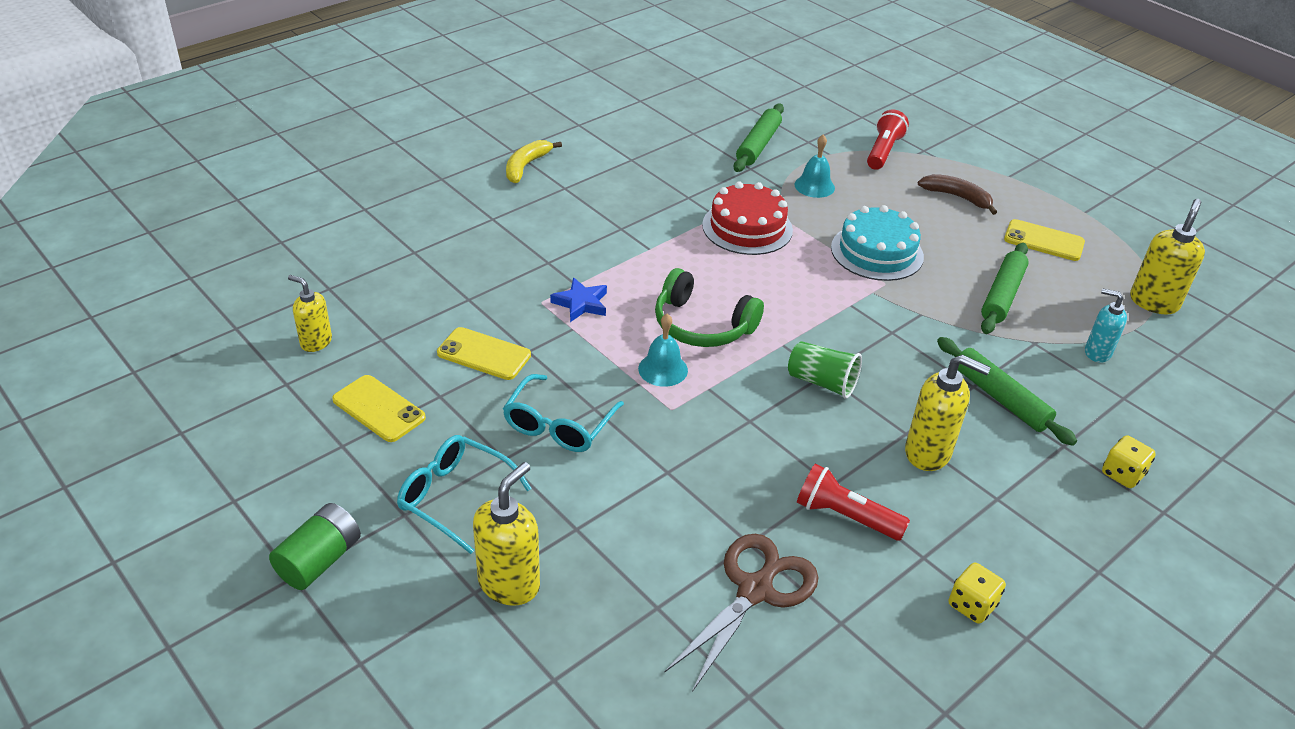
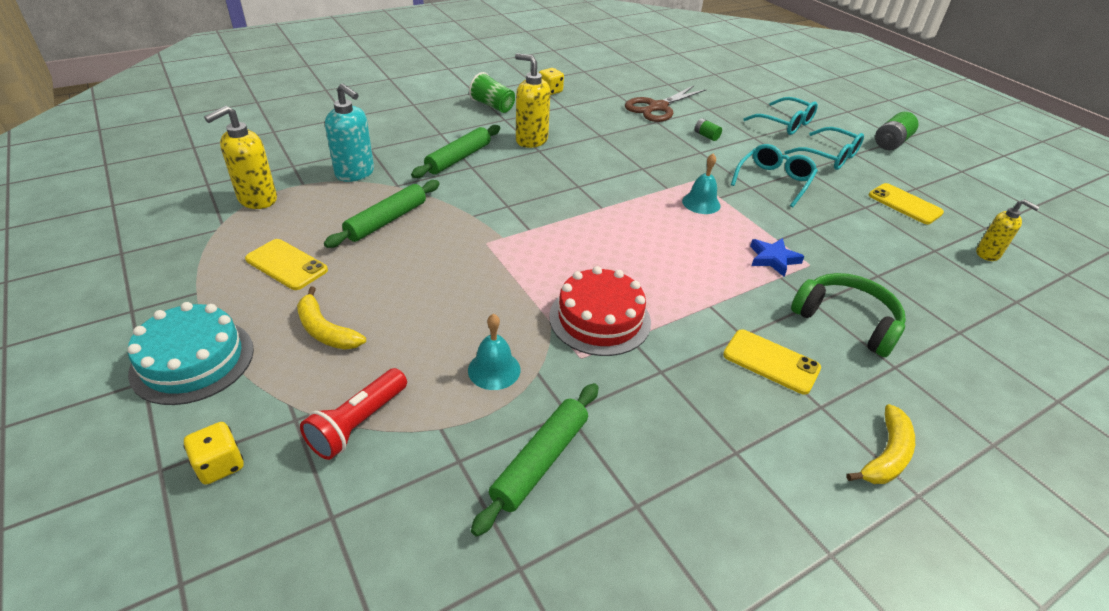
camera: 170 degrees left, 0 degrees up
(484, 354) = (844, 229): yellow phone -> yellow phone (771, 362)
(509, 583) = (785, 124): yellow soap dispenser -> turquoise glasses
(659, 516) = (706, 136): none -> green battery
(702, 325) = (666, 229): green headphones -> green headphones (846, 321)
(822, 382) = (582, 181): green cup -> green cup (492, 106)
(845, 516) = (598, 123): red flashlight -> none
(877, 252) = (473, 274): turquoise cake -> turquoise cake (192, 360)
(957, 197) = (325, 330): brown banana -> yellow banana
(1000, 398) = (458, 158): green rolling pin -> green rolling pin turned 60 degrees clockwise
(1097, 353) = (355, 173): turquoise soap dispenser -> turquoise soap dispenser, size x1.55
(1122, 474) = (418, 118): yellow dice -> yellow dice (220, 465)

